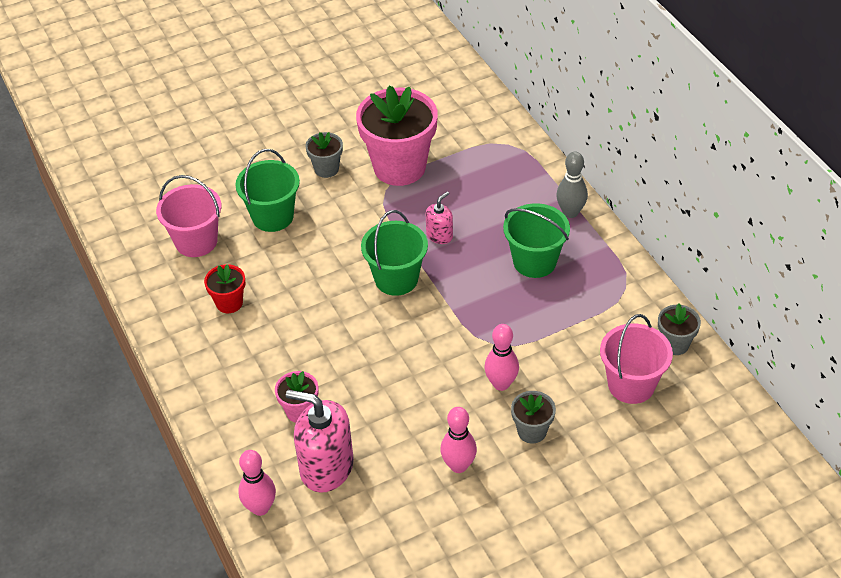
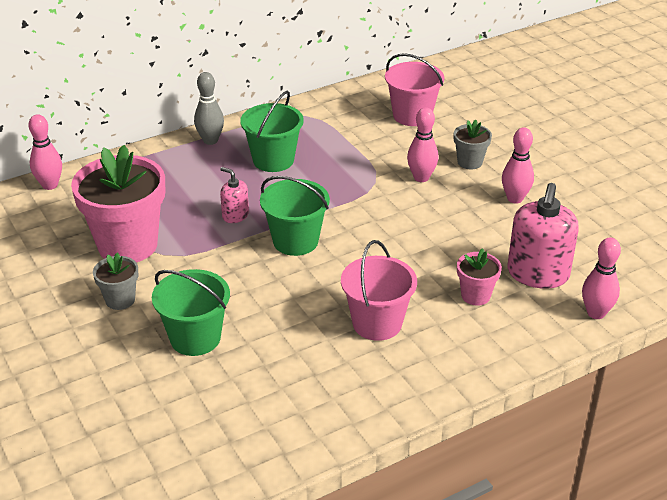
camera: 95 degrees left, 10 degrees down
(196, 241) = (232, 402): pink bucket -> pink bucket (377, 323)
(229, 303) = (333, 361): red flower pot -> none
(492, 110) = (50, 185): none -> pink bowling pin
(675, 344) = (367, 95): grey flower pot -> none

